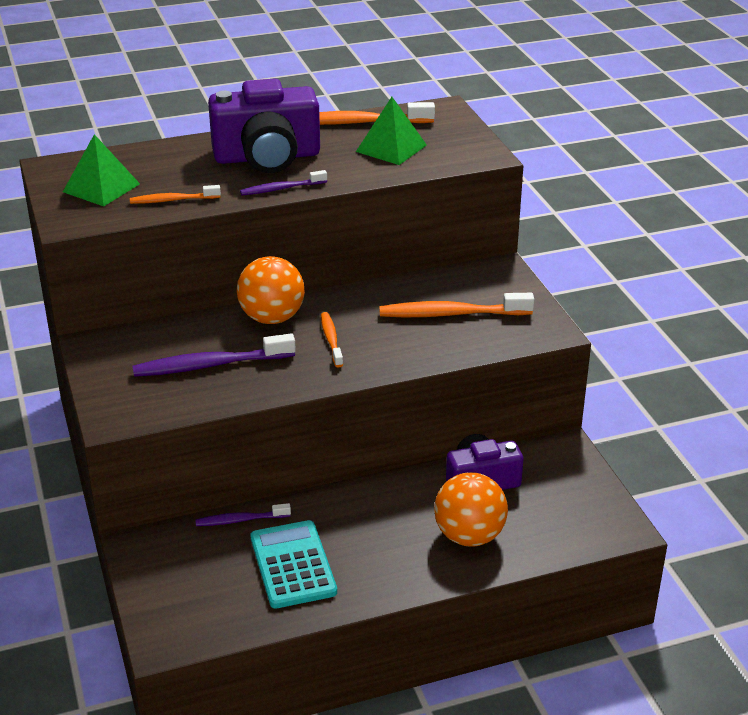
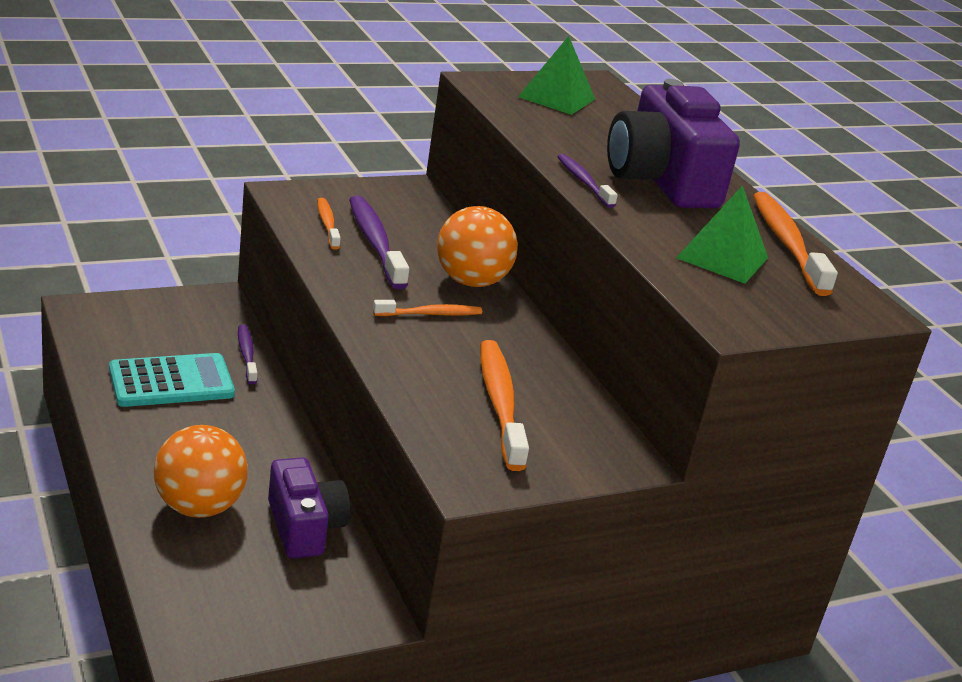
camera: 80 degrees right, 5 degrees down
(173, 200) = (539, 127): orange toothbrush -> orange toothbrush (327, 224)

